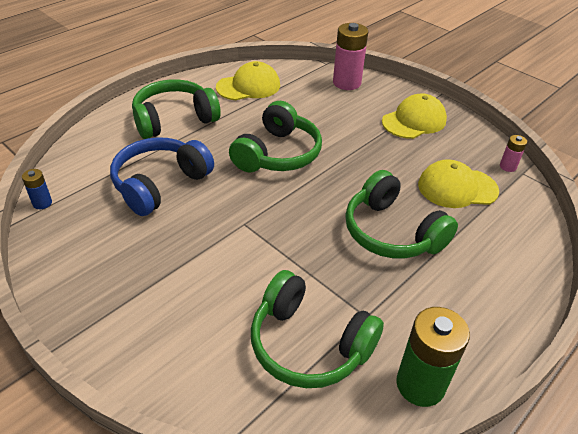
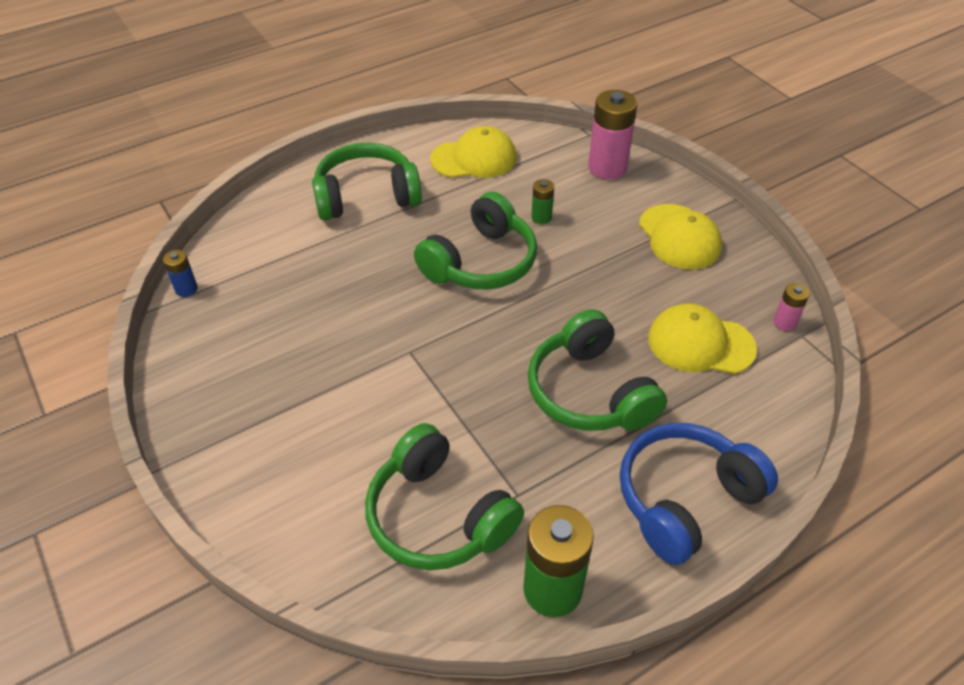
camera: 15 degrees right, 5 degrees up
(160, 184) = (325, 284): blue headphones -> blue headphones (685, 499)
(312, 119) = (541, 217): none -> green battery
(414, 121) = (679, 237): yellow cap -> yellow cap turned 90 degrees clockwise

